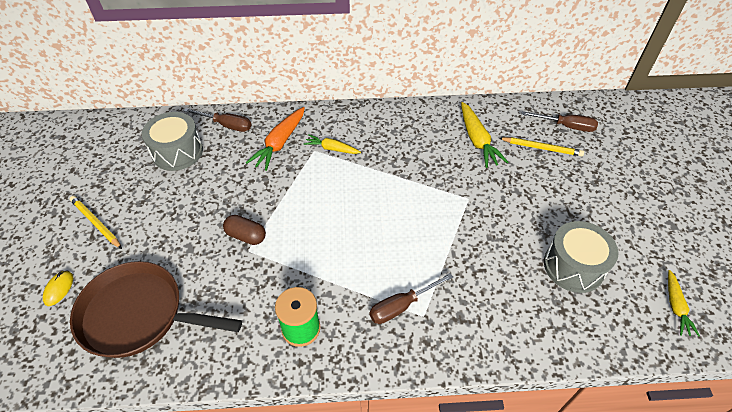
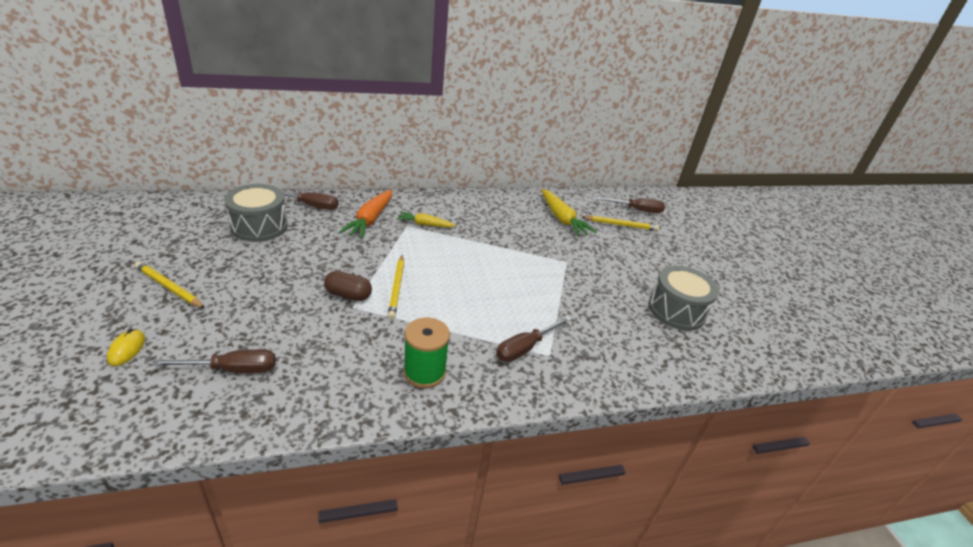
camera: 15 degrees left, 15 degrees down
(138, 315) = (232, 369): brown pan -> brown screwdriver
(291, 229) = (397, 288): none -> yellow pencil
(675, 306) = (773, 337): yellow carrot -> none

